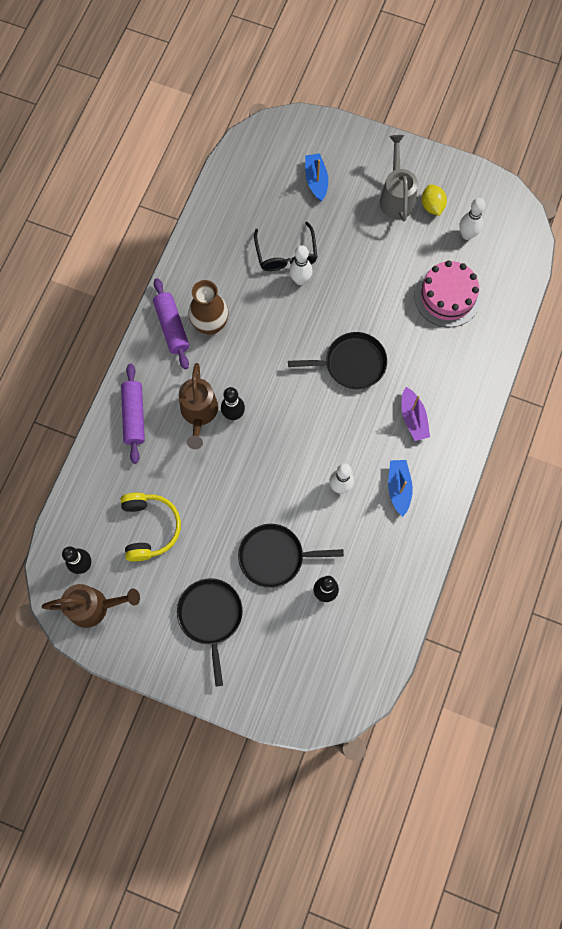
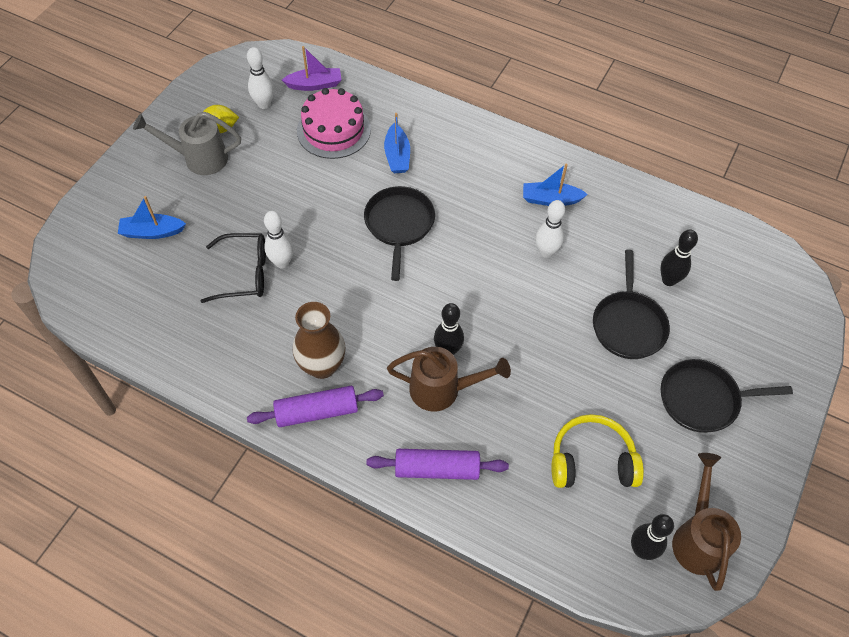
camera: 85 degrees left, 15 degrees down
(413, 418) = (471, 177): purple boat -> purple boat (314, 85)
(427, 353) = (397, 156): none -> blue boat

